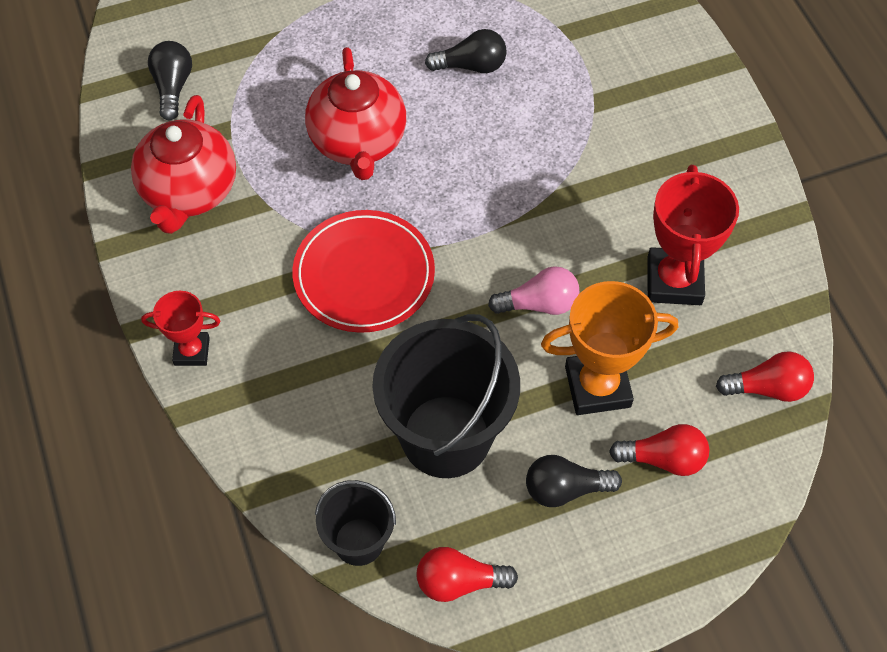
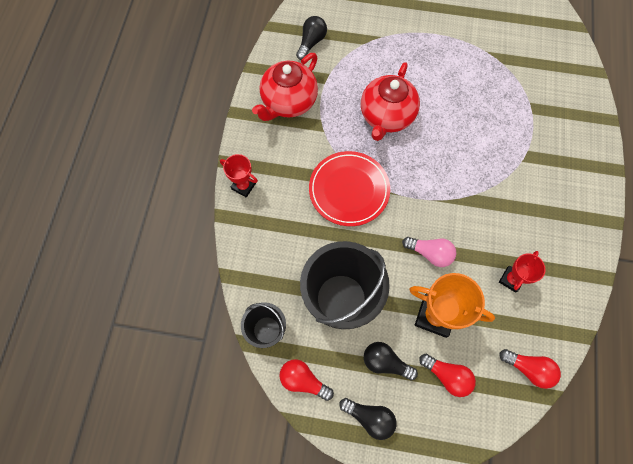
camera: 30 degrees right, 10 degrees up
(471, 66) = (469, 103): black light bulb -> black light bulb (369, 417)
(674, 281) = (511, 279): red trophy -> red trophy, size x0.59

